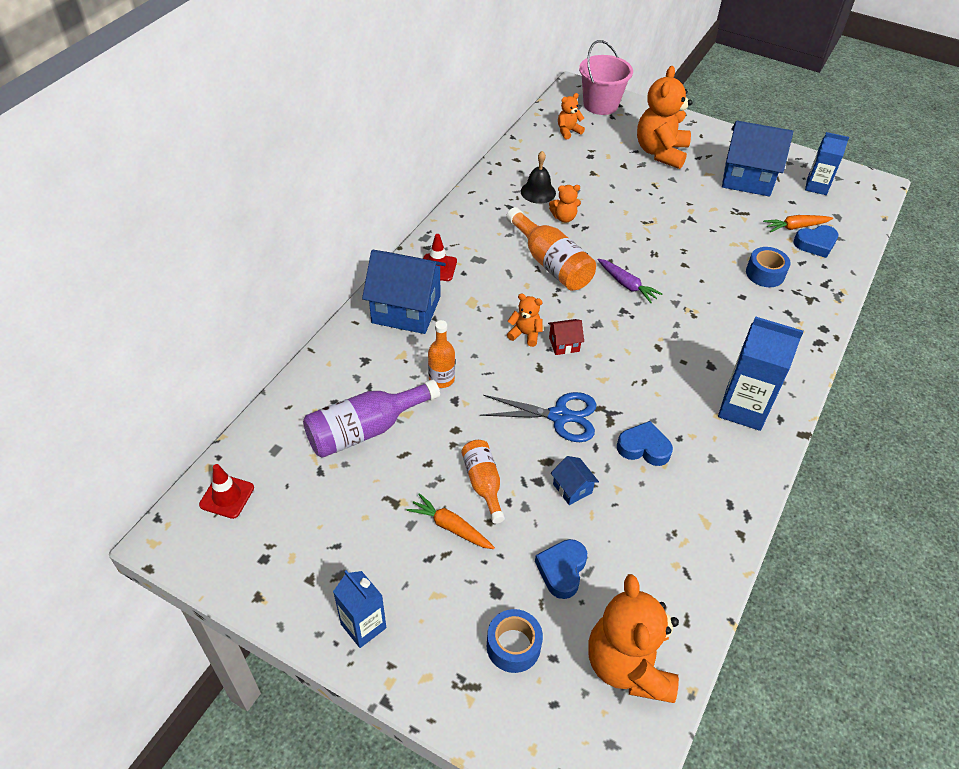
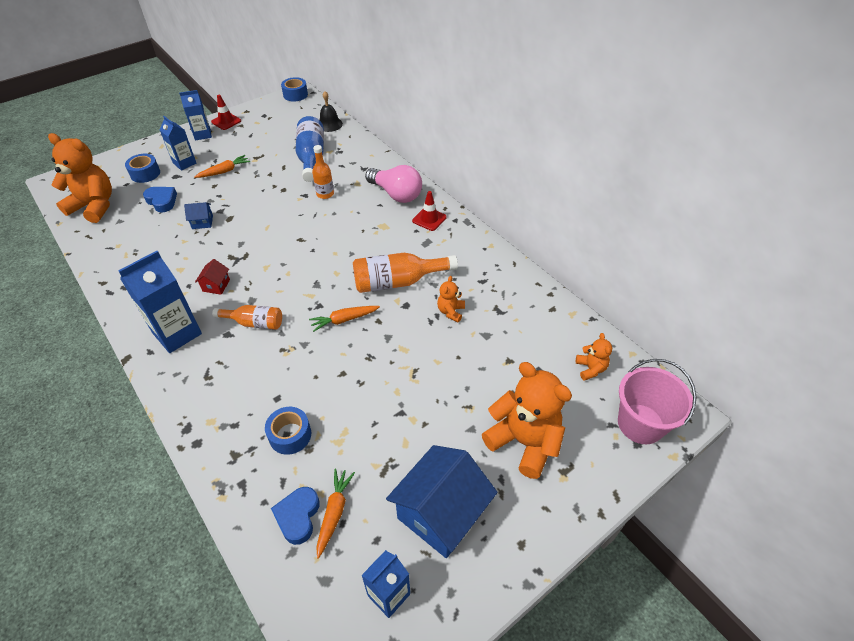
camera: 115 degrees right, 0 degrees up
(174, 542) = (295, 95): none -> blue tape
(227, 496) = (308, 110): red traffic cone -> red traffic cone (226, 121)
(365, 430) = (311, 157): purple bottle -> blue bottle
(406, 309) = (396, 194): blue house -> pink light bulb
(457, 601) = (184, 163): none -> blue carton
(483, 483) = (238, 189): orange bottle -> orange bottle (254, 323)
(525, 334) = (334, 242): orange teddy bear -> none
(538, 192) = (495, 307): black bell -> black bell (329, 124)
(559, 416) = (255, 235): blue scissors -> none
(564, 344) = (311, 259): red house -> red house (216, 285)
(627, 285) = (344, 320): purple carrot -> orange carrot
(644, 448) = (198, 264): blue heart -> none

